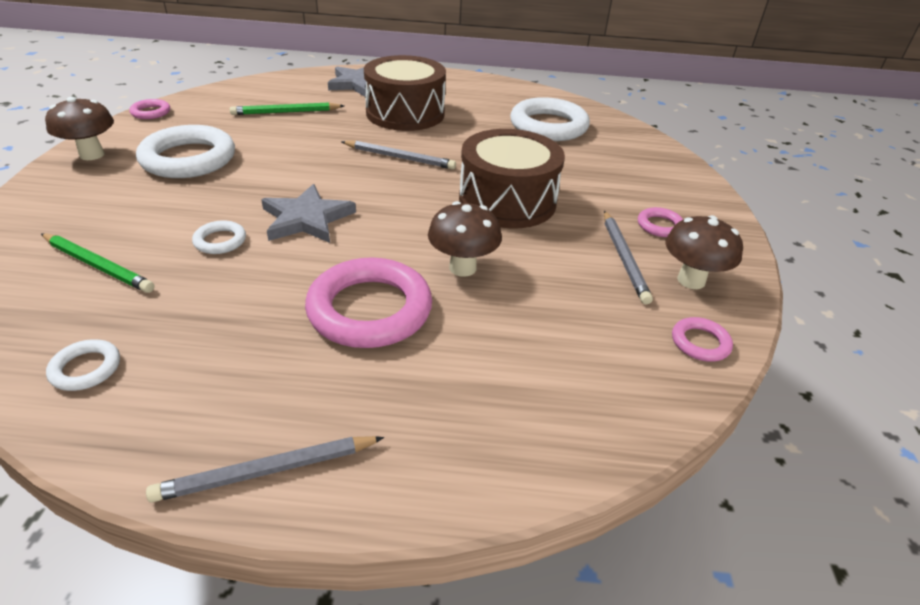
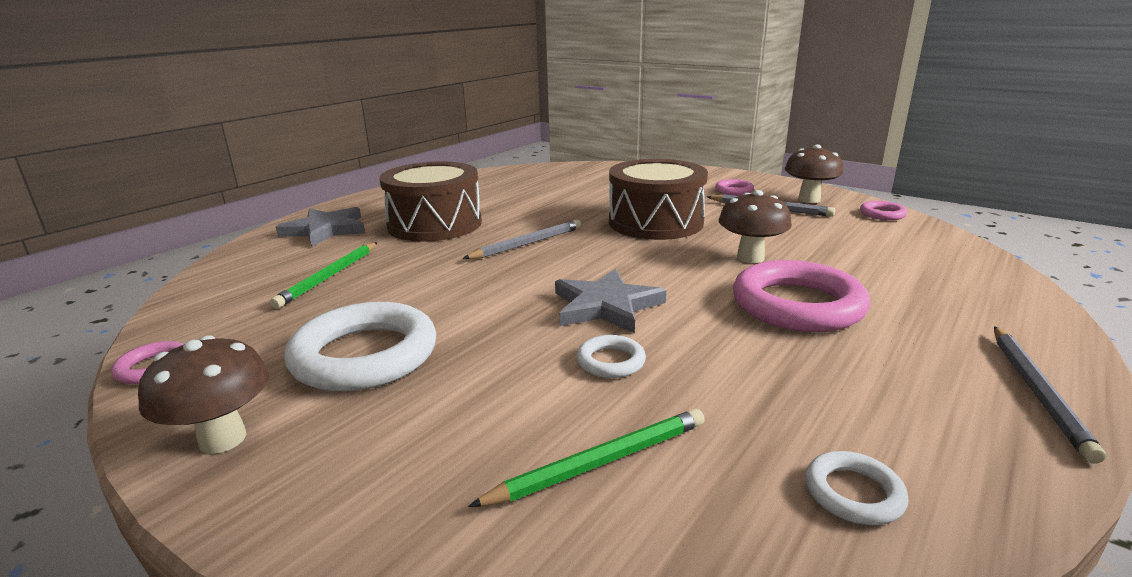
camera: 55 degrees left, 15 degrees down
(548, 126) = (543, 184): white ring -> none

